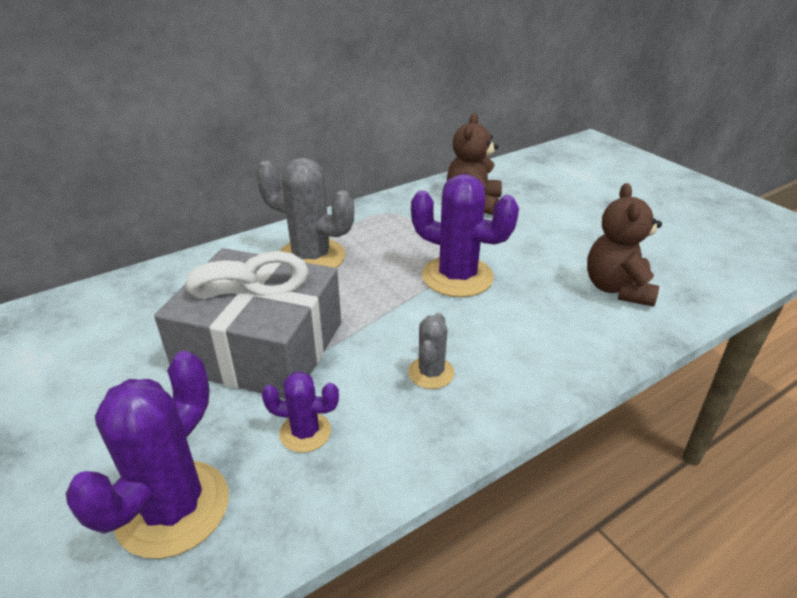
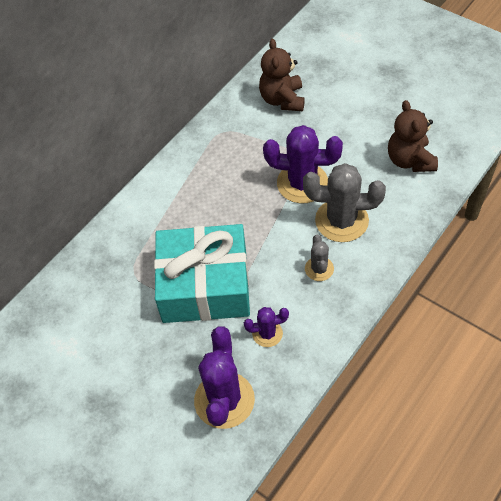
camera: 15 degrees left, 20 degrees up
(260, 346) = (205, 285): grey gift -> turquoise gift
(311, 257) = (192, 197): grey cactus -> grey cactus (341, 220)

